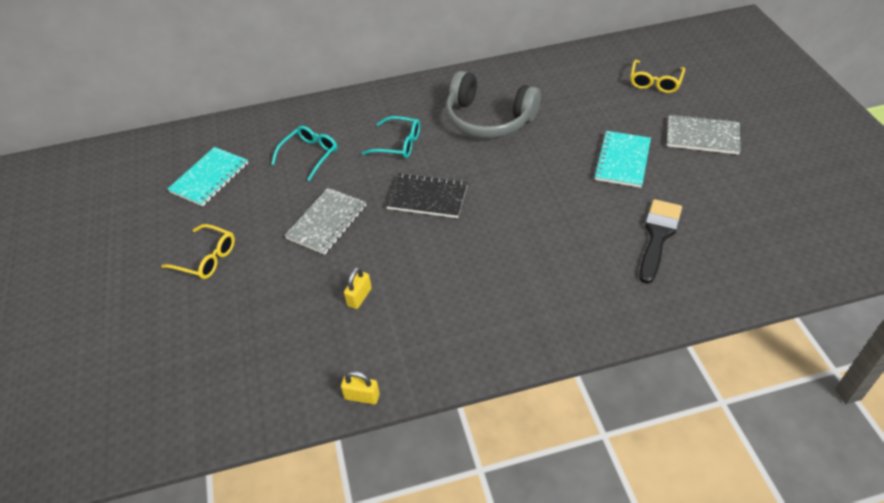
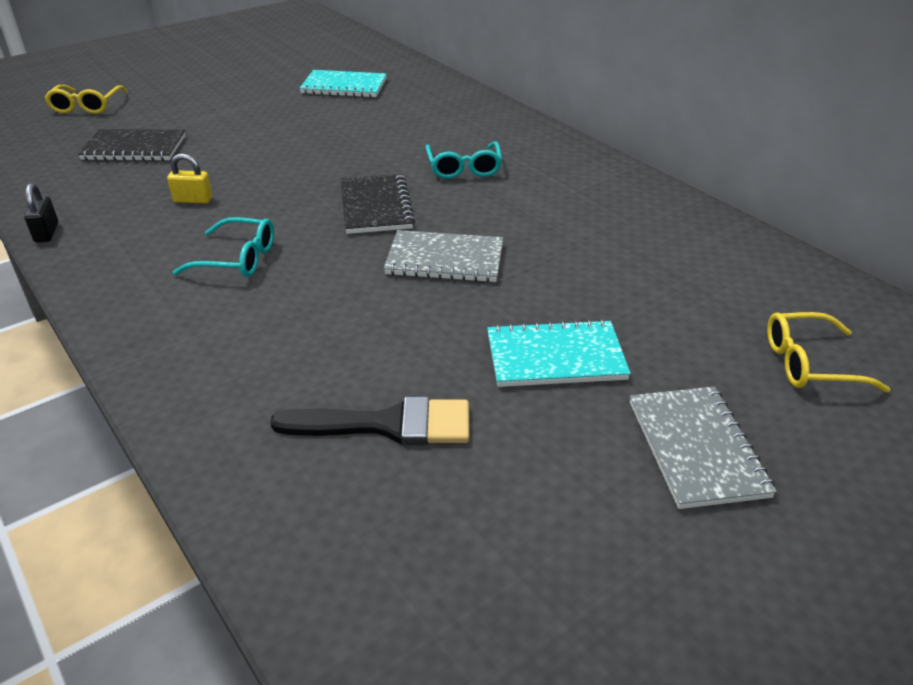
camera: 65 degrees right, 10 degrees down
(206, 258) = (229, 112): yellow glasses -> yellow glasses (87, 106)
(235, 331) = (134, 148): none -> black notebook
(309, 155) = (409, 123): turquoise glasses -> turquoise glasses (237, 259)
(327, 222) = (304, 156): grey notebook -> grey notebook (445, 259)
(362, 396) = (46, 233): yellow padlock -> black padlock
(488, 119) = (562, 219): grey headphones -> none

